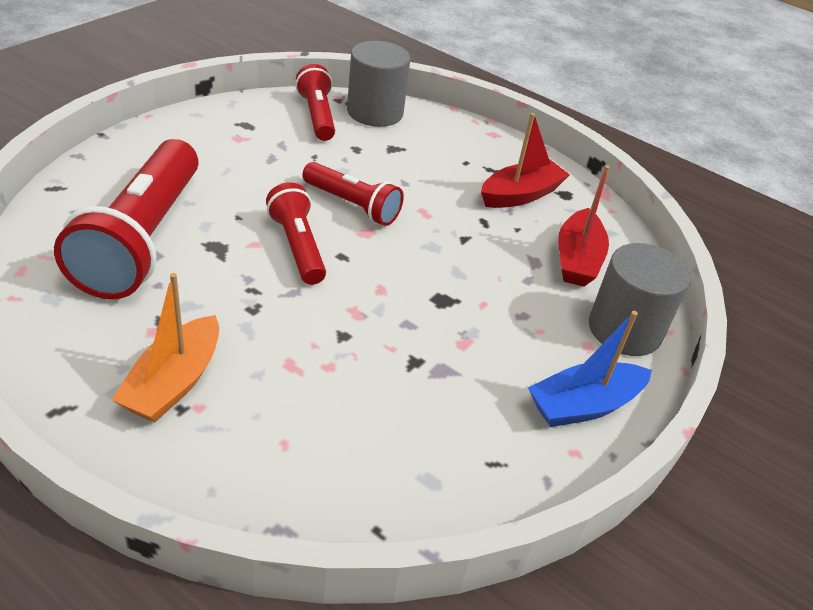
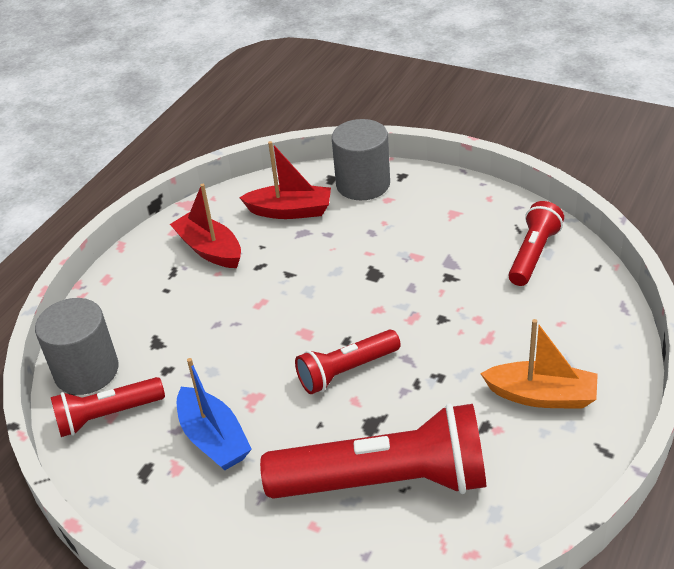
camera: 90 degrees left, 0 degrees up
(352, 205) = (269, 350): red flashlight -> red flashlight (533, 254)
(584, 405) = (447, 197): blue boat -> blue boat (213, 439)

